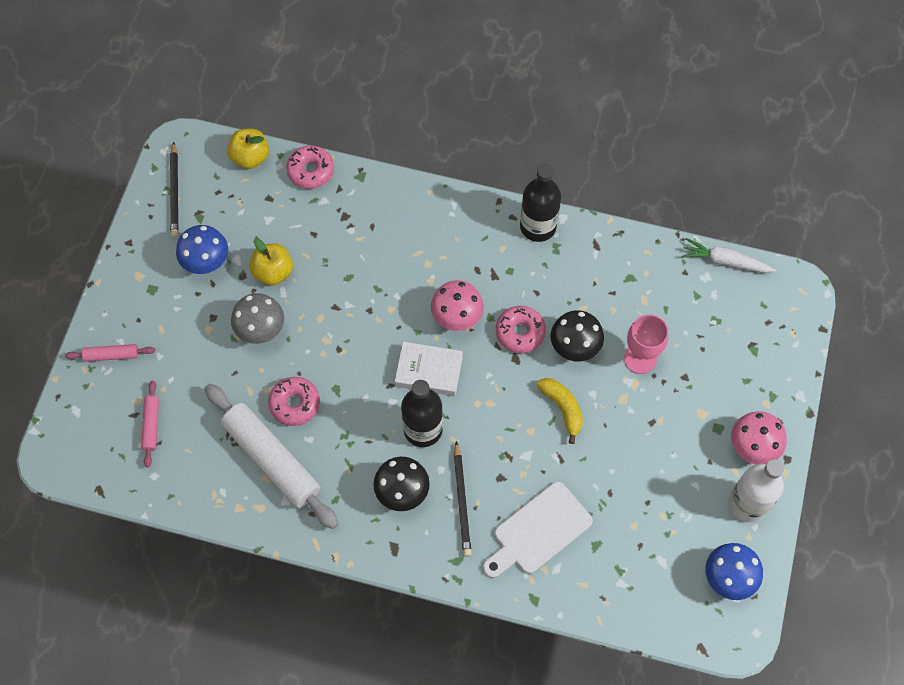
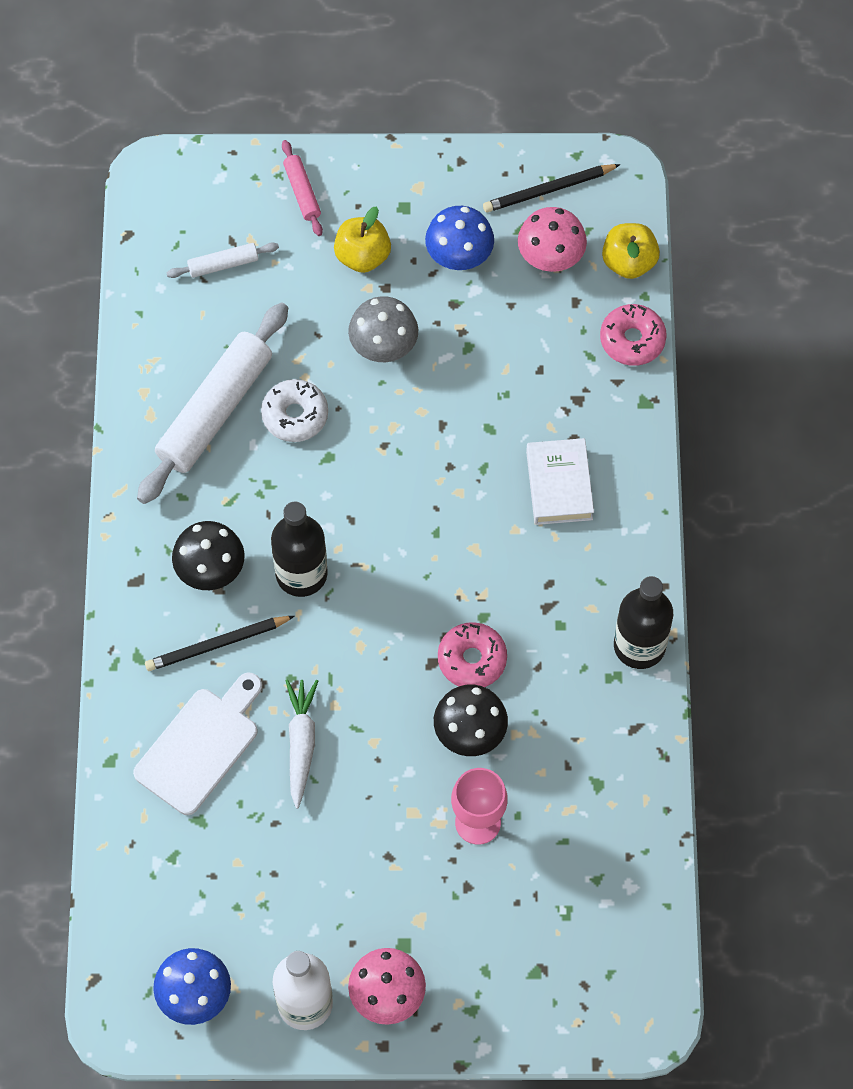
camera: 75 degrees right, 0 degrees up
(151, 425) = (223, 264): pink rolling pin -> white rolling pin
(273, 272) = (469, 338): yellow apple -> yellow apple (362, 256)
(295, 404) = (295, 415): pink donut -> white donut
(429, 371) = (383, 560): white book -> white book (559, 485)
(457, 318) = (470, 576): pink mushroom -> pink mushroom (550, 259)
(538, 531) = (200, 746): white cutting board -> white cutting board turned 90 degrees clockwise
(562, 408) = (377, 738): yellow banana -> none
(725, 261) = (663, 908): white carrot -> white carrot (301, 744)

